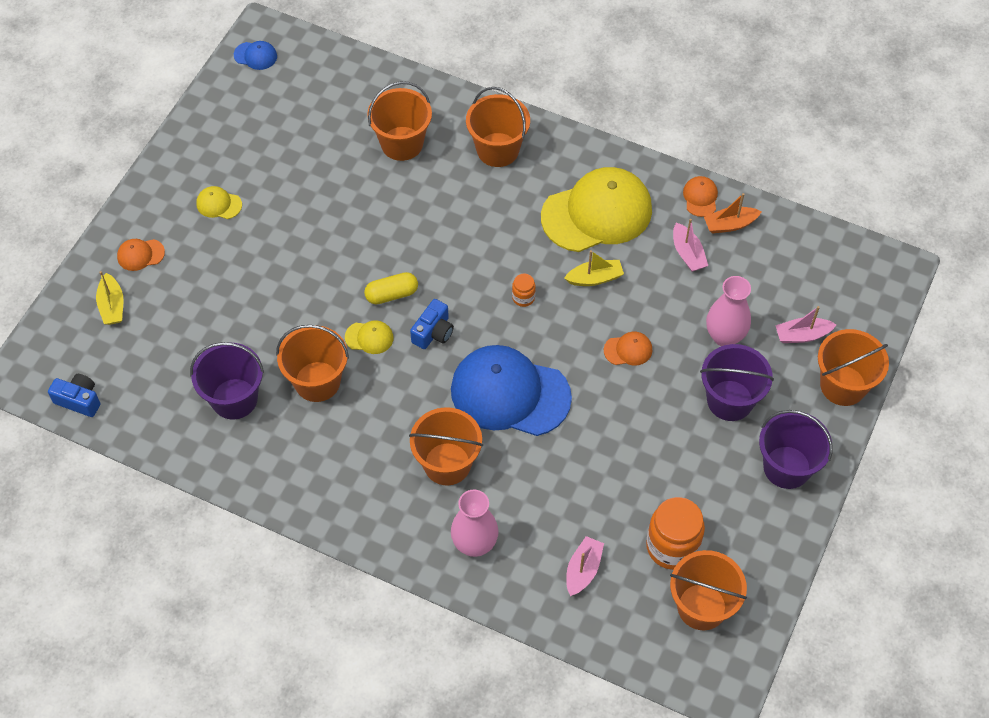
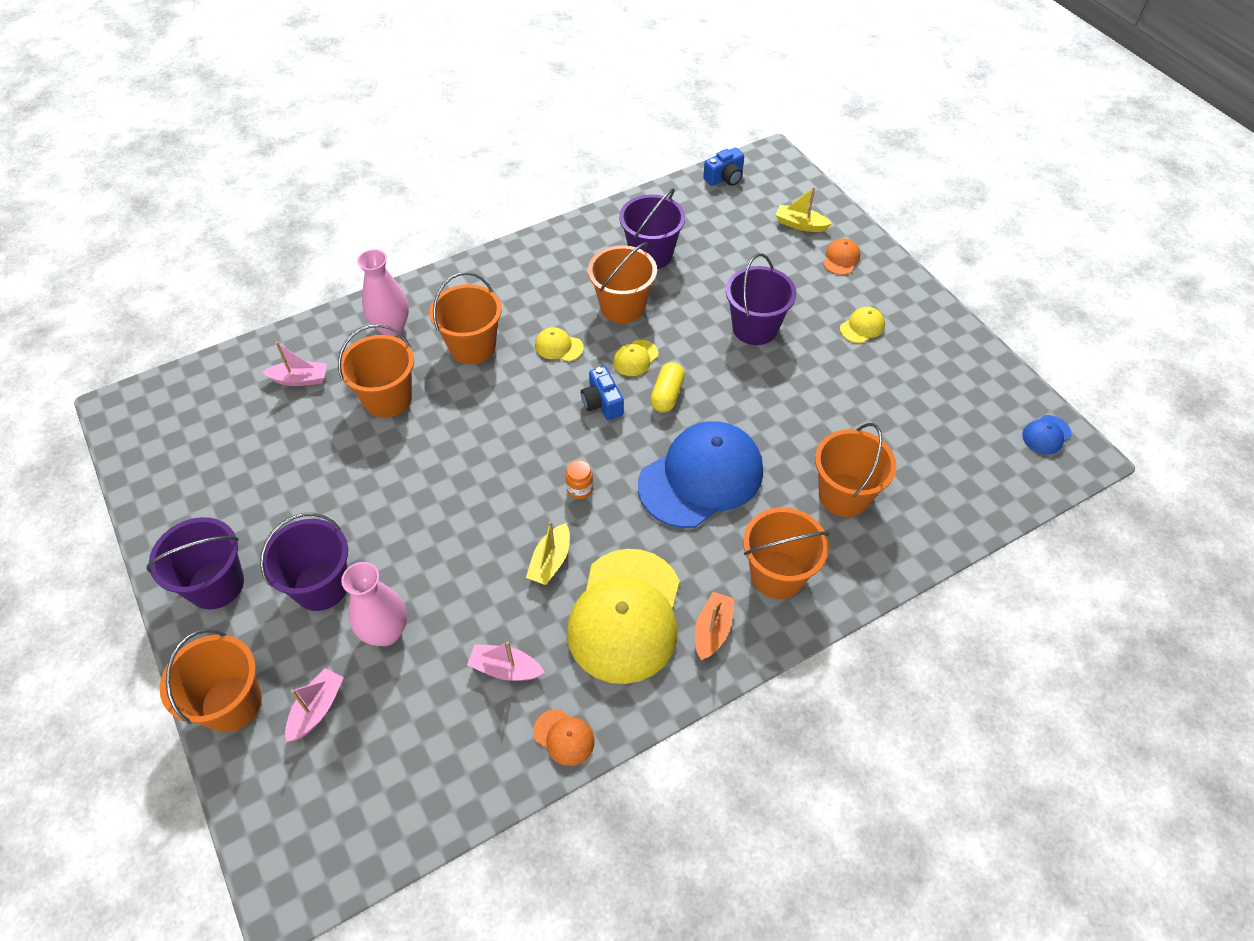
camera: 125 degrees right, 5 degrees down
(273, 274) = (755, 328): none -> purple bucket
(398, 400) = (558, 346): none -> yellow cap
(510, 393) = (493, 422): blue cap -> blue cap (701, 477)
(583, 570) = (300, 379): pink boat -> pink boat turned 60 degrees counterclockwise
(628, 350) = (450, 537): orange cap -> none
(672, 546) = (251, 448): orange jar -> none
(702, 606) = (187, 435): orange bucket -> orange bucket (387, 398)
(730, 224) = (504, 741): orange boat -> orange boat (712, 630)

